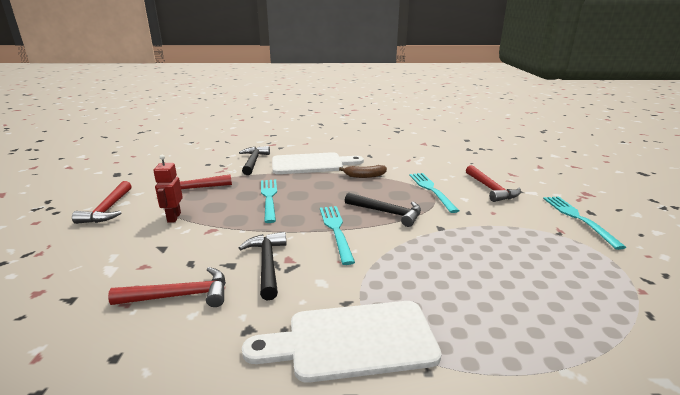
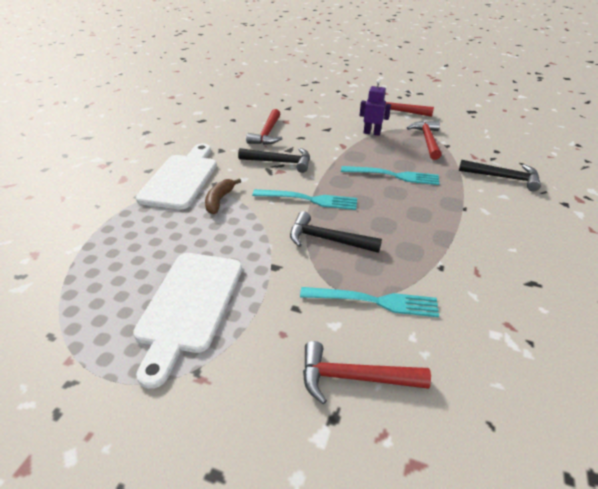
camera: 110 degrees right, 15 degrees up
(174, 217) = (372, 133): red robot -> purple robot
(311, 164) = (492, 218): white cutting board -> white cutting board (189, 305)
(364, 176) = (440, 253): brown banana -> brown banana (219, 200)
(387, 213) = (327, 239): black hammer -> black hammer turned 60 degrees clockwise
(577, 218) = (212, 432): turquoise fork -> none

